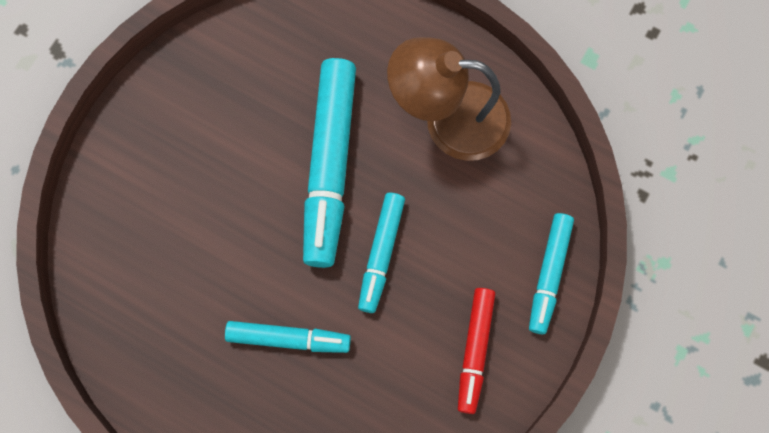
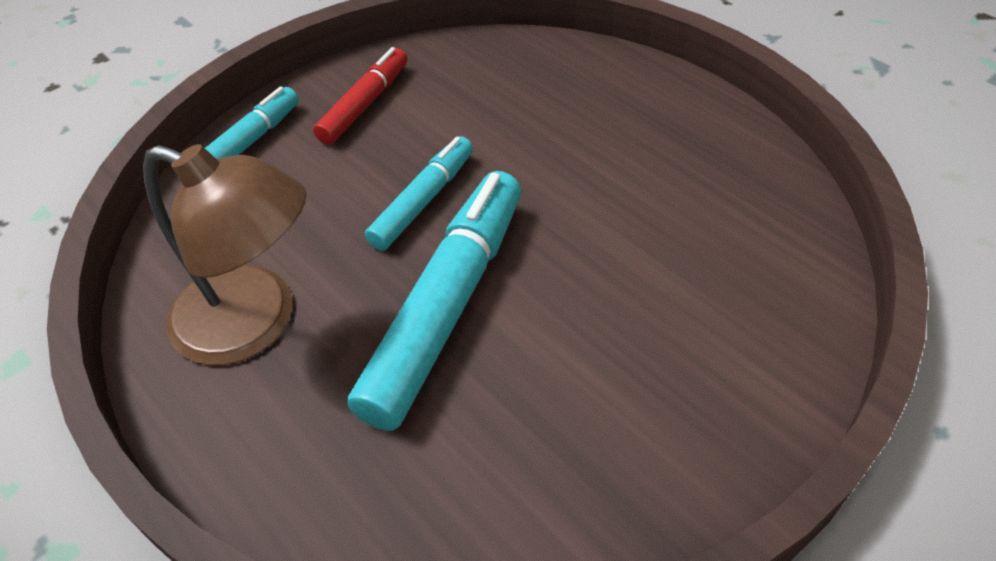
camera: 160 degrees left, 25 degrees down
(288, 338) = (564, 151): turquoise marker -> none

